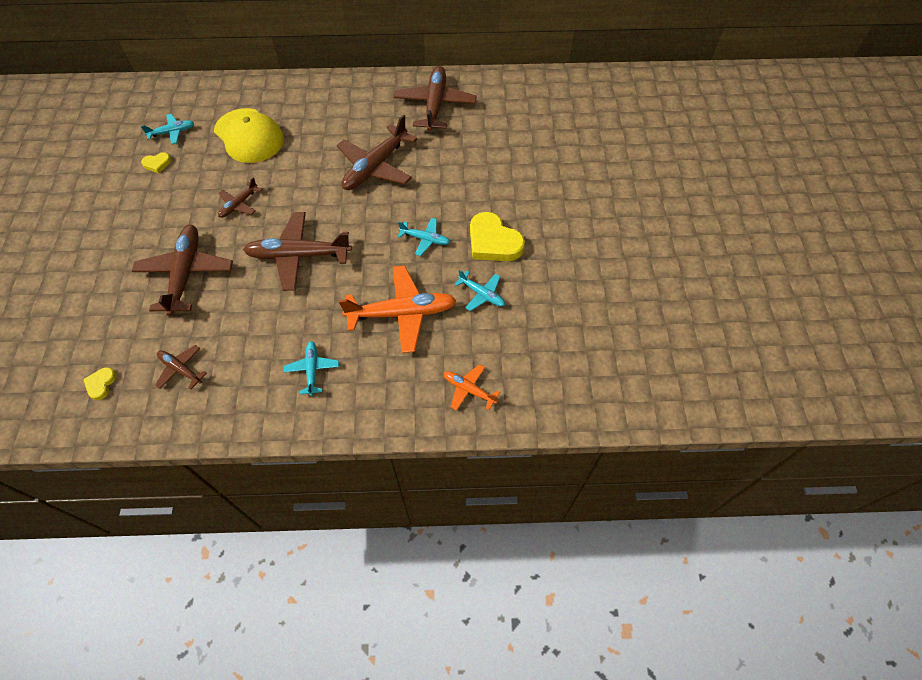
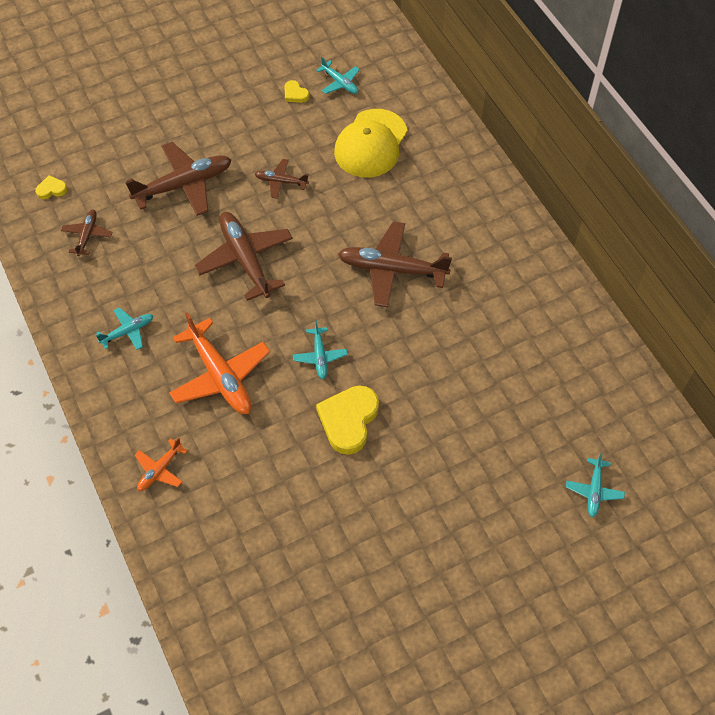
camera: 65 degrees right, 0 degrees up
(435, 105) = (515, 283): brown plane -> none
(469, 390) = (160, 469): orange plane -> orange plane turned 150 degrees counterclockwise
(481, 294) = (276, 436): turquoise plane -> turquoise plane (594, 490)

